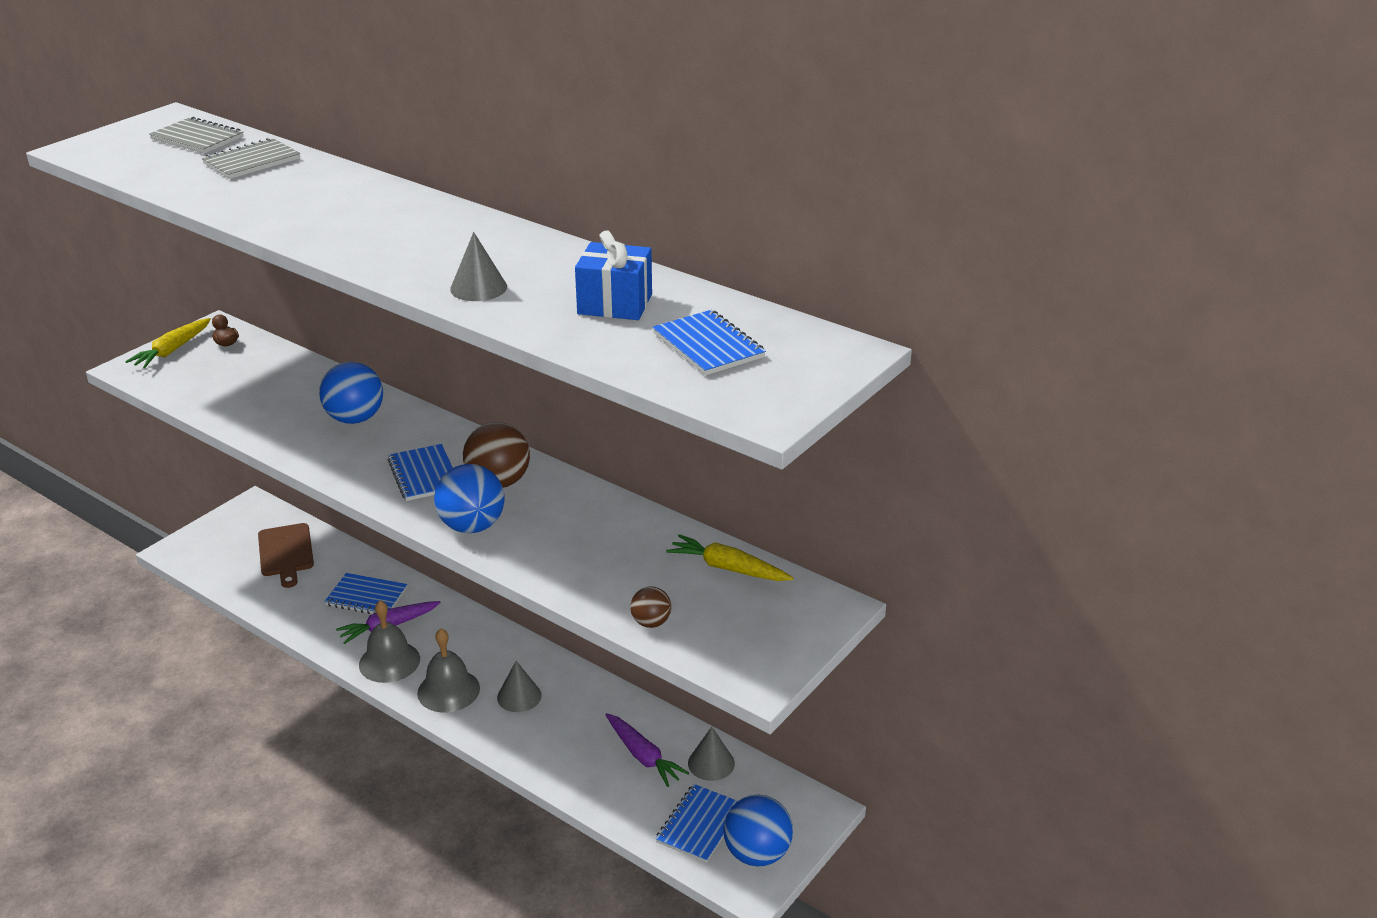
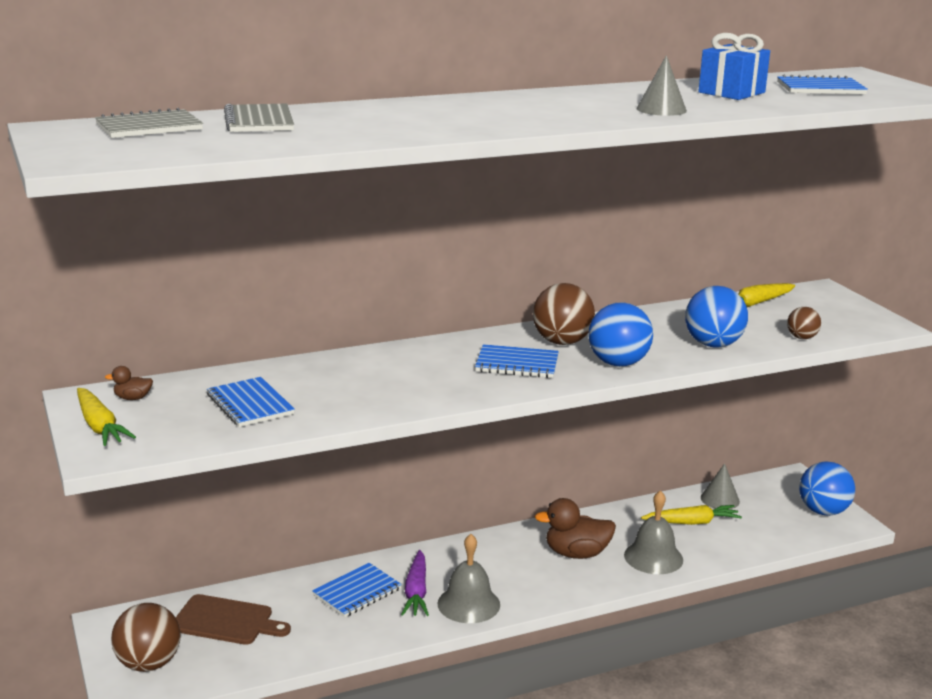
camera: 60 degrees left, 10 degrees down
(213, 543) = (148, 664): none -> brown ball
(355, 419) = (382, 371): blue ball -> blue ball (713, 344)
(448, 690) = (538, 584): grey bell -> grey bell (653, 557)
(519, 696) = (576, 553): grey cone -> brown duck
(643, 756) = (692, 522): purple carrot -> yellow carrot
(699, 825) = (781, 523): blue notebook -> blue notebook (250, 404)

